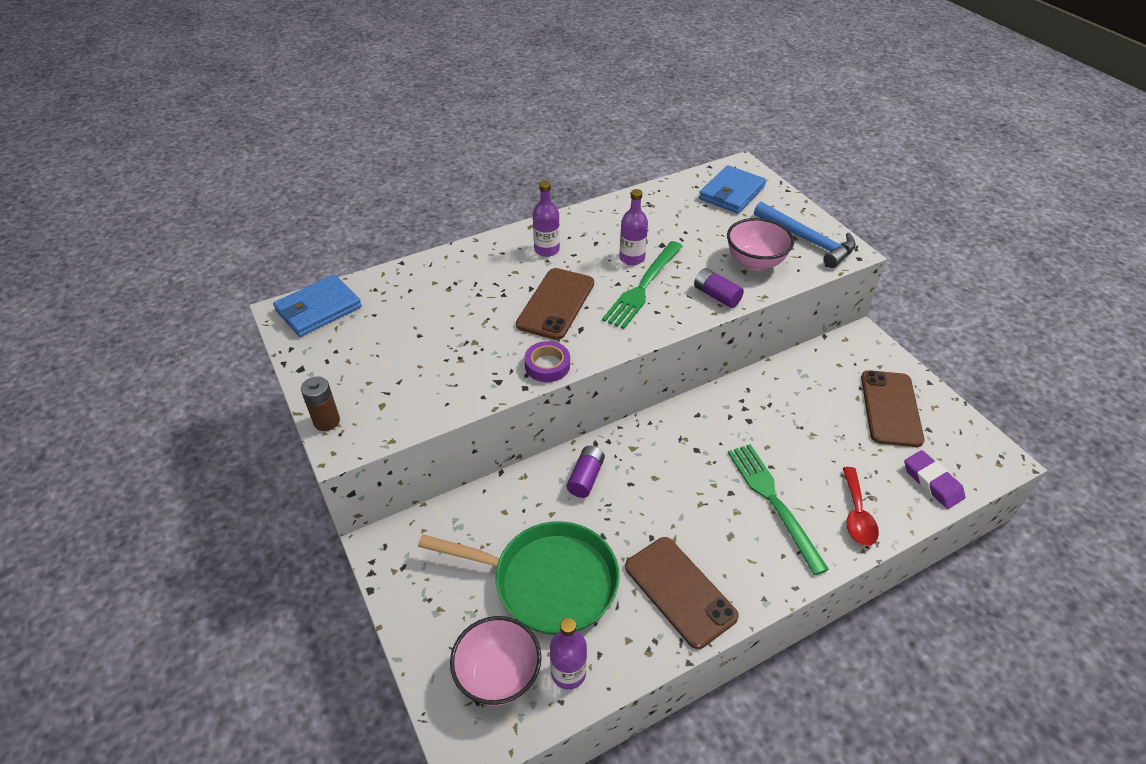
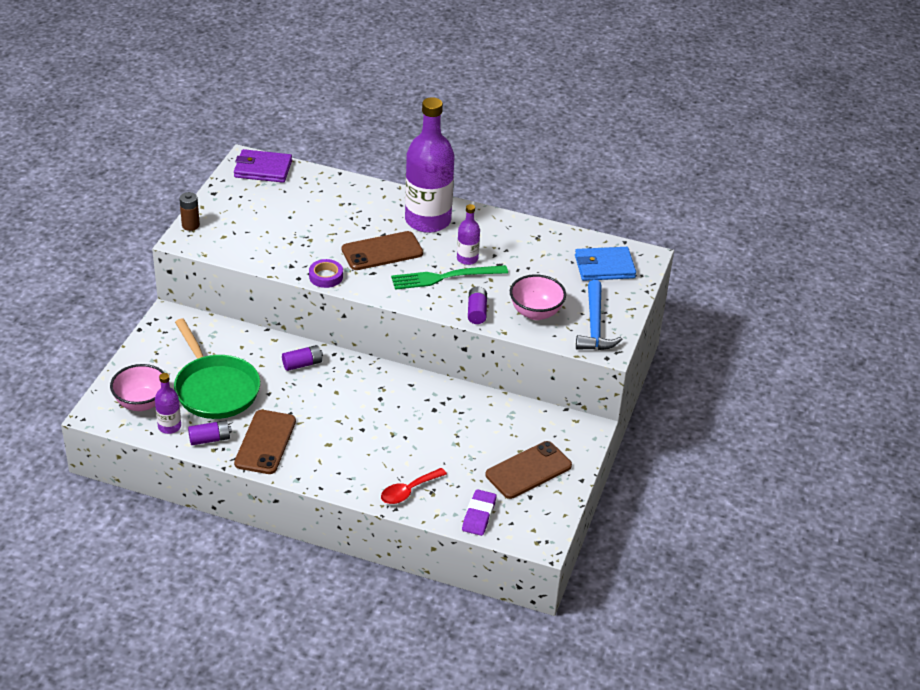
camera: 45 degrees right, 5 degrees down
(318, 309) = (263, 169): blue wallet -> purple wallet
(546, 250) = (428, 220): purple bottle -> purple bottle, size x2.20
(628, 644) = (210, 439): none -> purple battery
(773, 502) = (376, 450): green fork -> none

